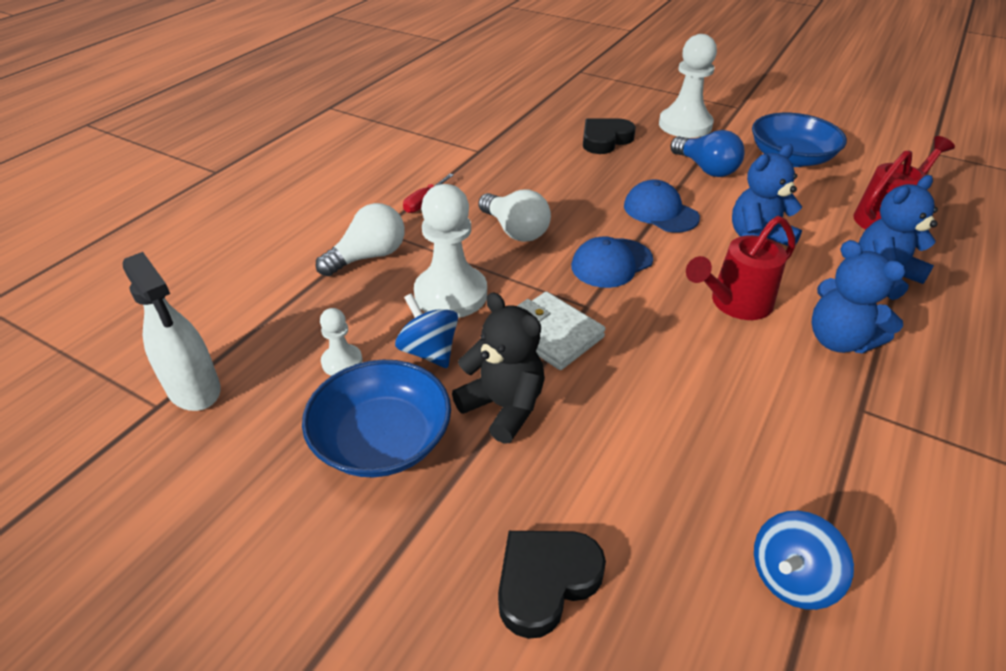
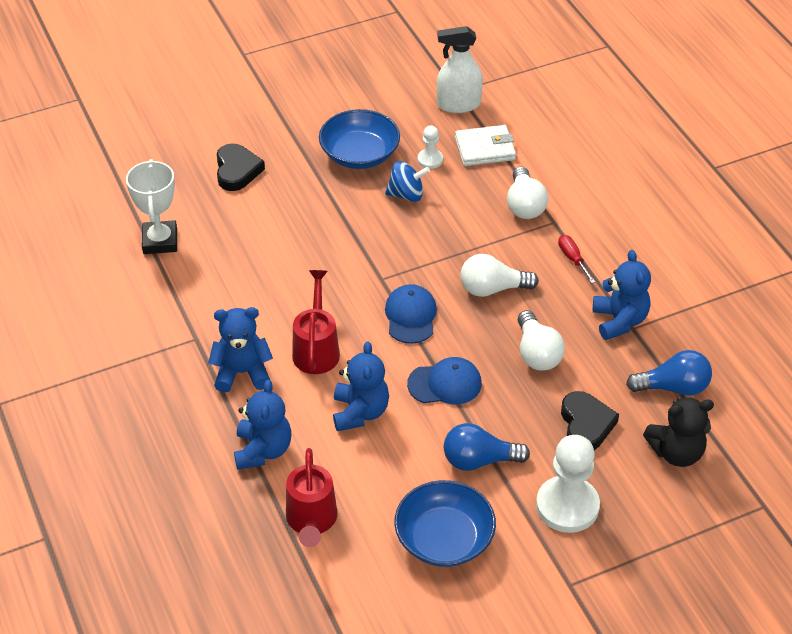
camera: 125 degrees right, 5 degrees up
(451, 294) = (449, 225): white pawn -> none
(478, 158) = (619, 321): none -> blue teddy bear
(503, 407) = (338, 203): black teddy bear -> black teddy bear (676, 452)
(521, 120) = (673, 387): none -> blue light bulb
(552, 334) = (372, 250): white wallet -> white wallet (485, 149)
(564, 181) = (537, 353): none -> white light bulb
(791, 577) = (160, 241): blue spinning top -> white trophy

